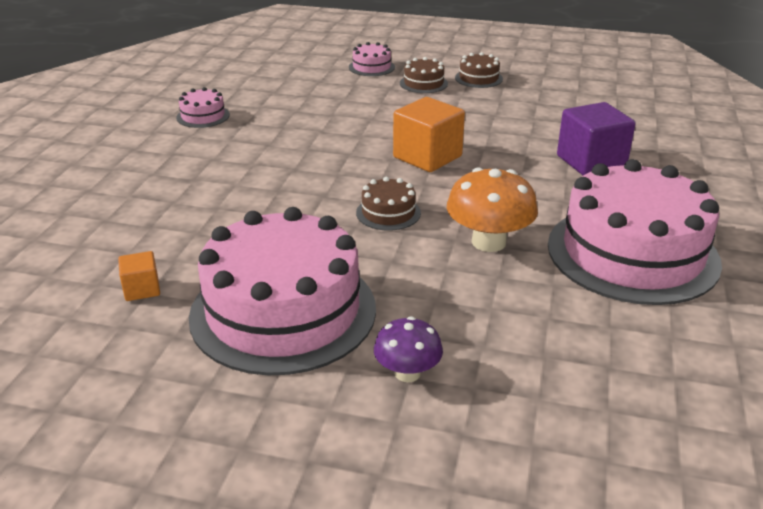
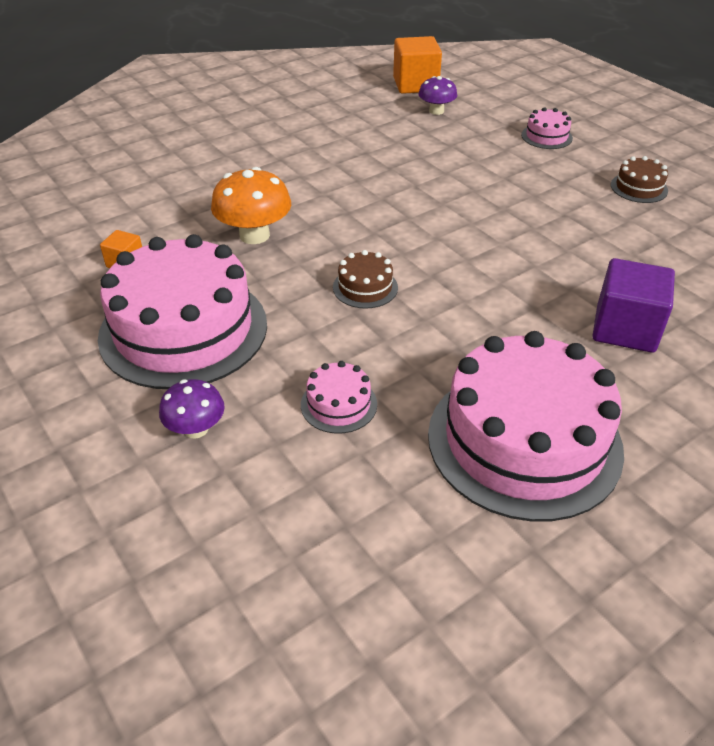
camera: 40 degrees right, 10 degrees up
(203, 116) = (342, 133): pink cake -> pink cake (339, 404)
(261, 76) = (436, 111): none -> purple mushroom
(423, 83) = (573, 172): brown cake -> none
(427, 157) = (470, 250): orange cube -> orange cube (415, 84)
(488, 242) = (408, 357): orange mushroom -> orange mushroom (254, 235)

